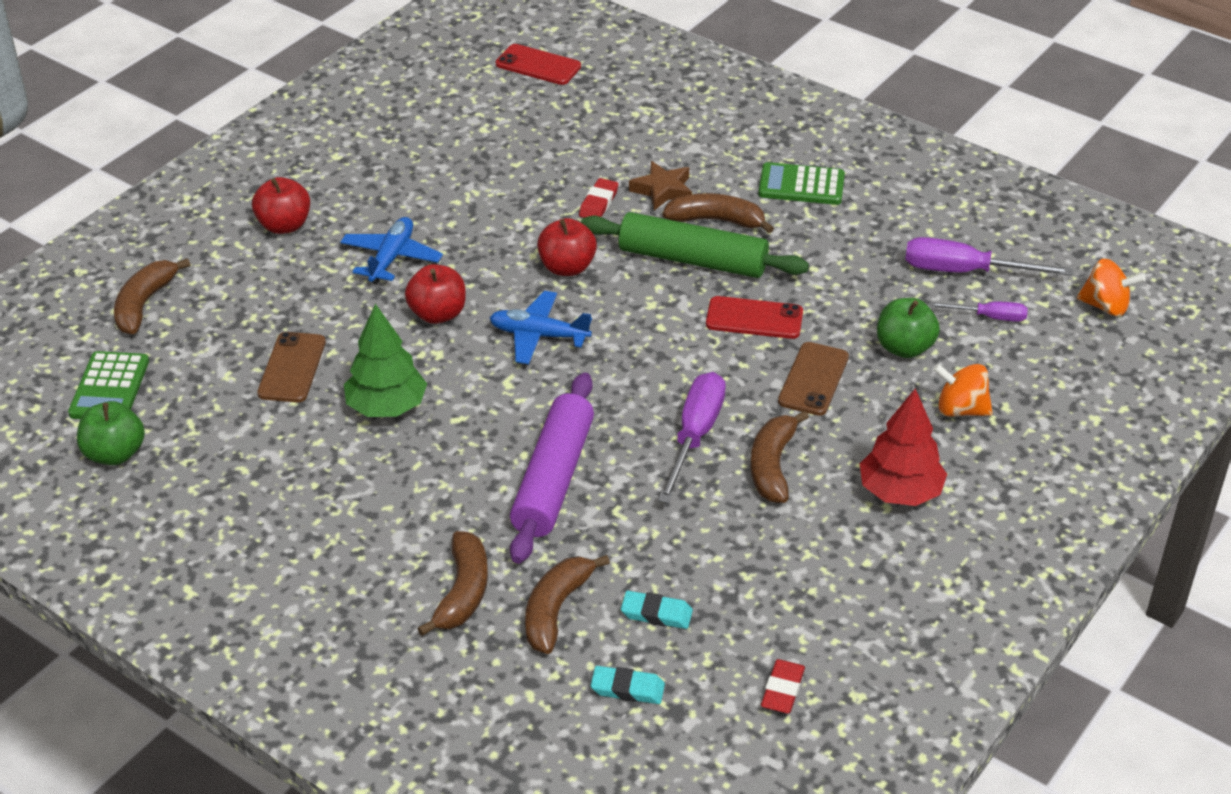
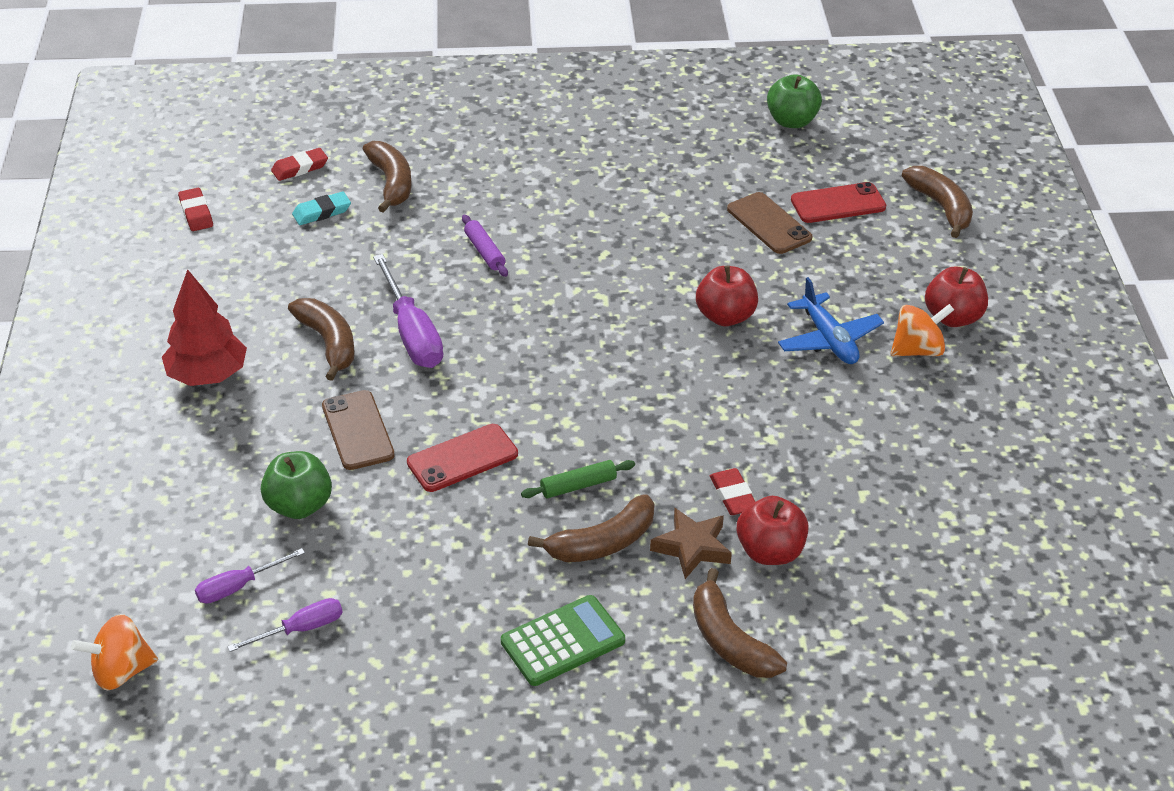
camera: 140 degrees right, 0 degrees up
(110, 388) = (863, 150): green calculator -> none
(387, 407) = (664, 235): green tree -> none
(463, 592) = (463, 163): brown banana -> brown banana (729, 641)
(538, 65) = (1018, 635): red phone -> red phone (838, 203)
(539, 335) = (624, 343): blue plane -> none
(553, 479) = (484, 252): purple rolling pin -> purple rolling pin, size x0.44
(567, 267) = (678, 414): red apple -> red apple (770, 552)
(627, 689) = (300, 168): turquoise eraser -> red eraser
(692, 260) = (578, 486): green rolling pin -> green rolling pin, size x0.44
(960, 409) = (204, 473): orange spinning top -> orange spinning top (918, 350)
(965, 271) = (301, 629): purple screwdriver -> purple screwdriver, size x0.57

